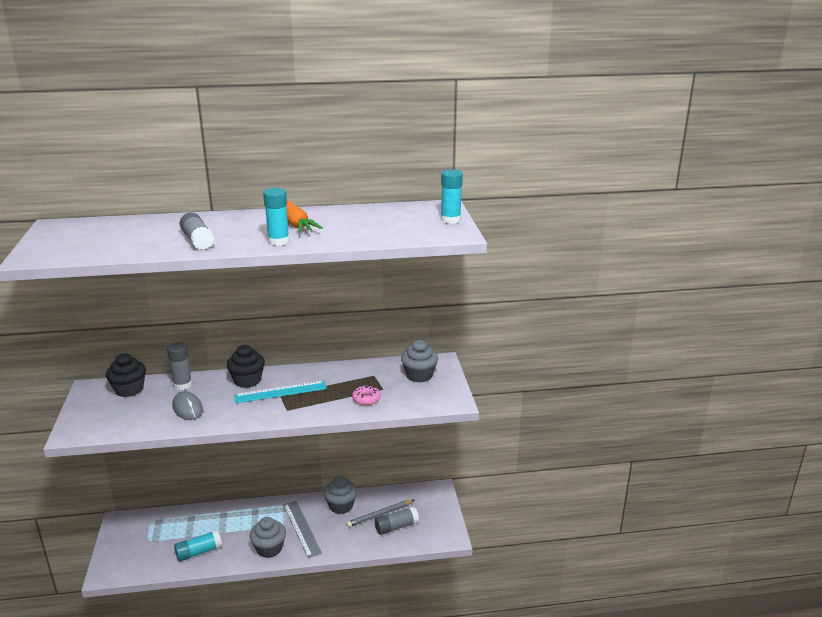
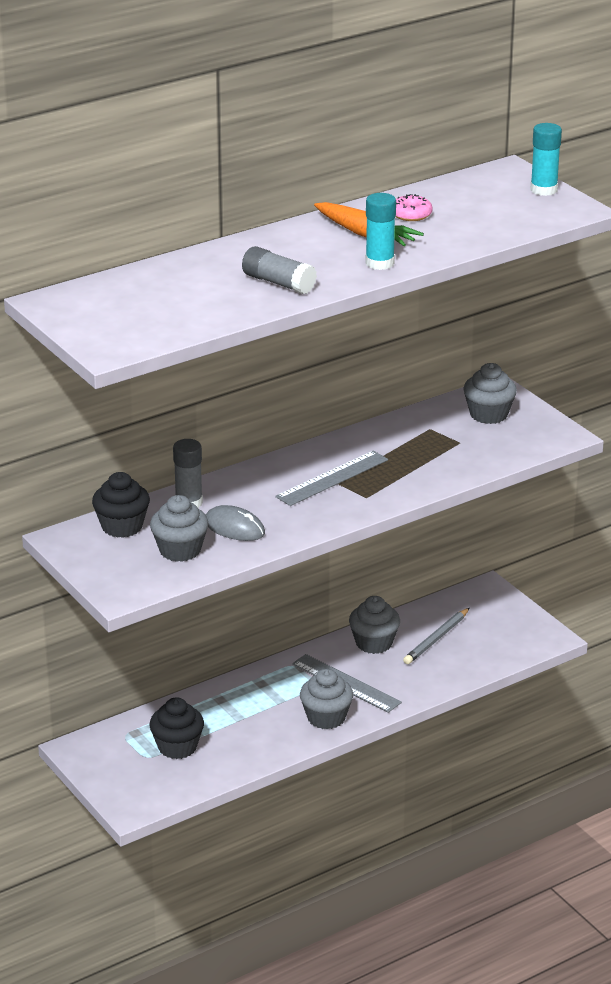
camera: 25 degrees left, 5 degrees up
(140, 414) = (180, 550): none -> grey cupcake
(199, 552) = (234, 749): turquoise glue stick -> none
(247, 380) = (270, 475): black cupcake -> black cupcake (177, 747)
(280, 392) = (332, 478): turquoise ruler -> grey ruler
(366, 399) = (452, 459): pink donut -> pink donut (411, 214)
(396, 527) = (471, 646): grey glue stick -> none

